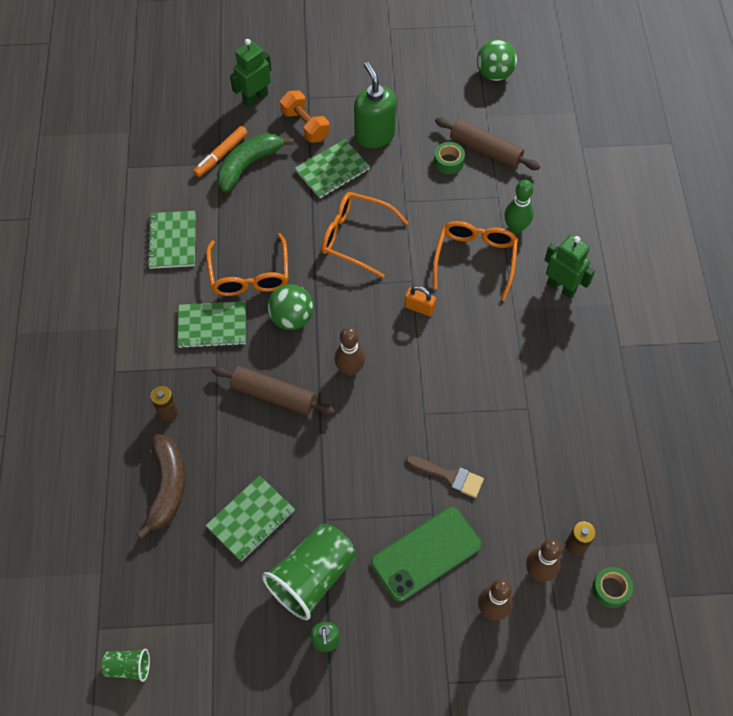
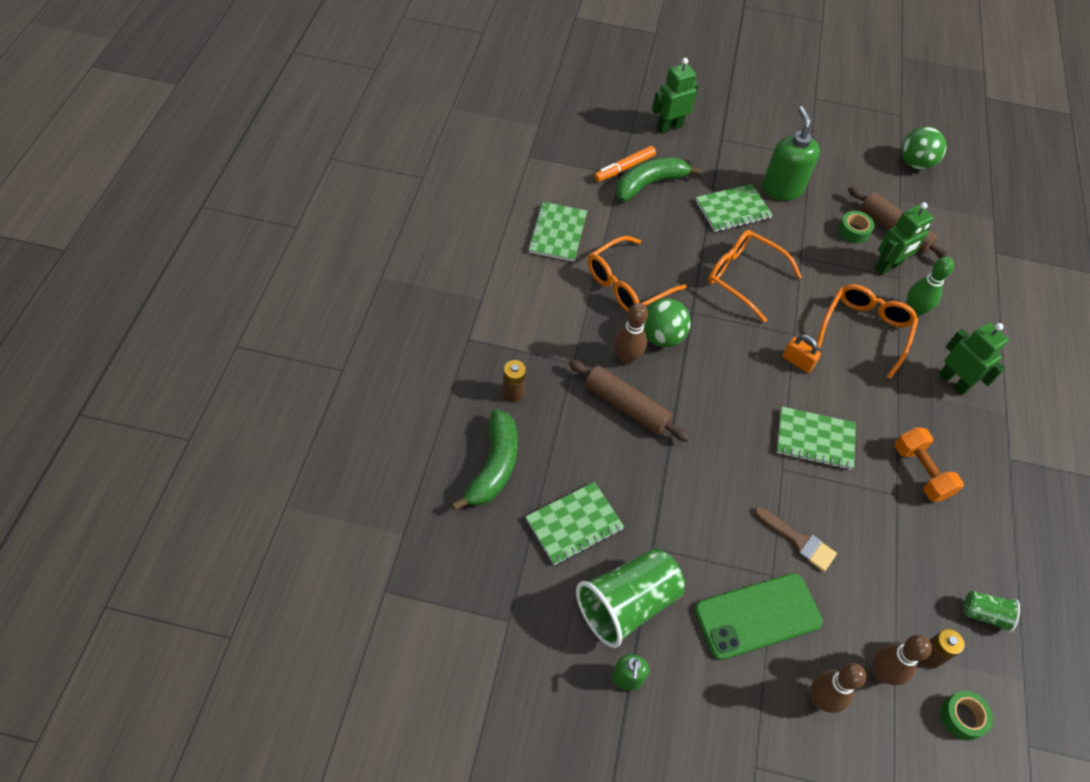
camera: 10 degrees right, 5 degrees down
(129, 667) = (406, 642): green cup -> green cup (984, 614)
(167, 486) = (494, 466): brown banana -> green banana
(212, 326) = (578, 322): green notebook -> green notebook (815, 439)
(249, 275) = (627, 284): orange glasses -> orange glasses turned 45 degrees clockwise
(305, 125) = (713, 162): orange dumbbell -> orange dumbbell (920, 472)
(350, 369) = (712, 402): brown bowling pin -> brown bowling pin (626, 357)
(485, 189) = (888, 266): none -> green robot

